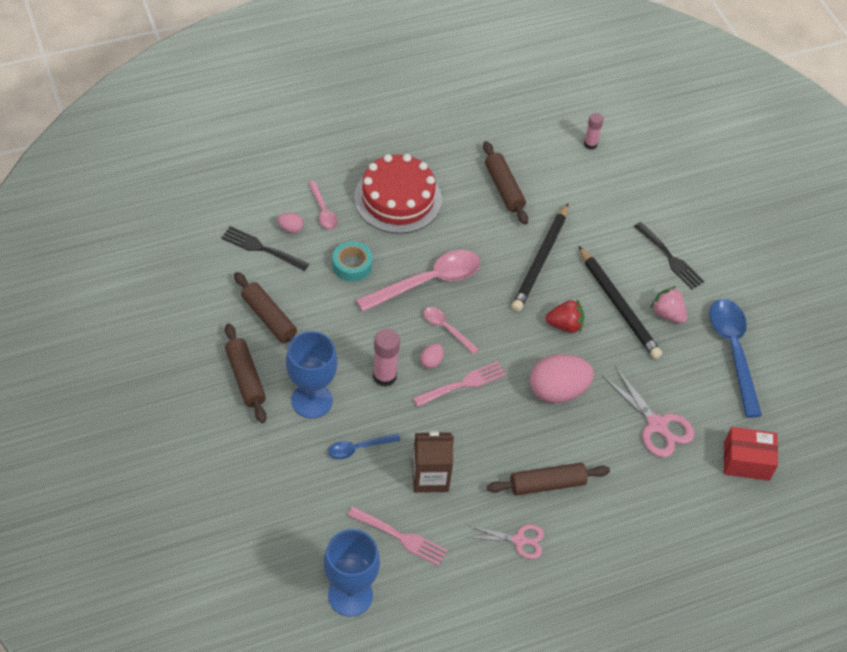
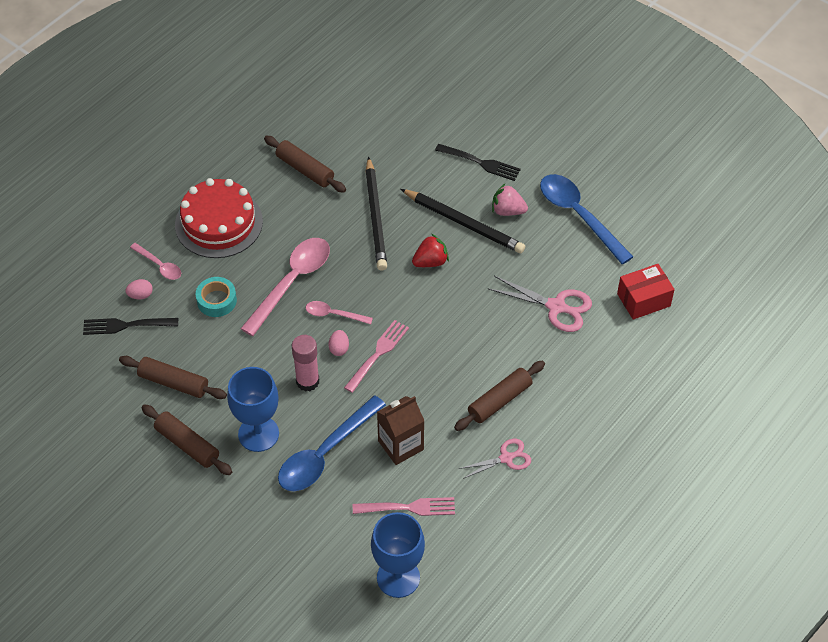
camera: 25 degrees left, 0 degrees up
(358, 448) = (325, 453): blue spoon -> blue spoon, size x1.95
(557, 391) = (459, 320): pink egg -> none
(590, 144) = (354, 96): pink glue stick -> none

